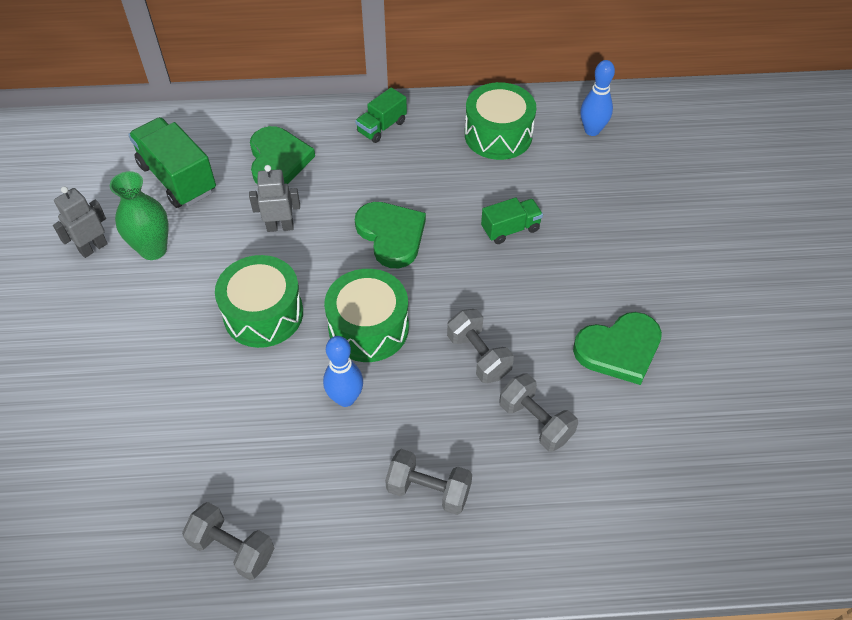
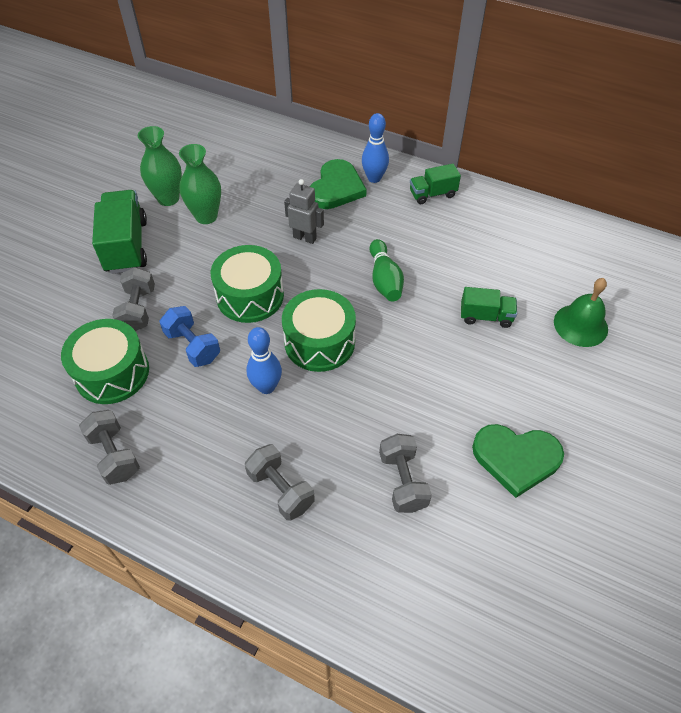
camera: 30 degrees right, 0 degrees up
(93, 248) = (168, 198): grey robot -> green vase
(177, 178) = (256, 173): green truck -> green truck (126, 246)
(238, 395) = (193, 346): none -> blue dumbbell
(391, 235) = (384, 279): green heart -> green bowling pin
(478, 356) = (391, 405): grey dumbbell -> grey dumbbell (138, 310)
(498, 135) = (526, 237): green drum -> green drum (112, 372)
(592, 130) = (613, 266): blue bowling pin -> blue bowling pin (374, 178)
(598, 199) = (580, 325): none -> green bell

